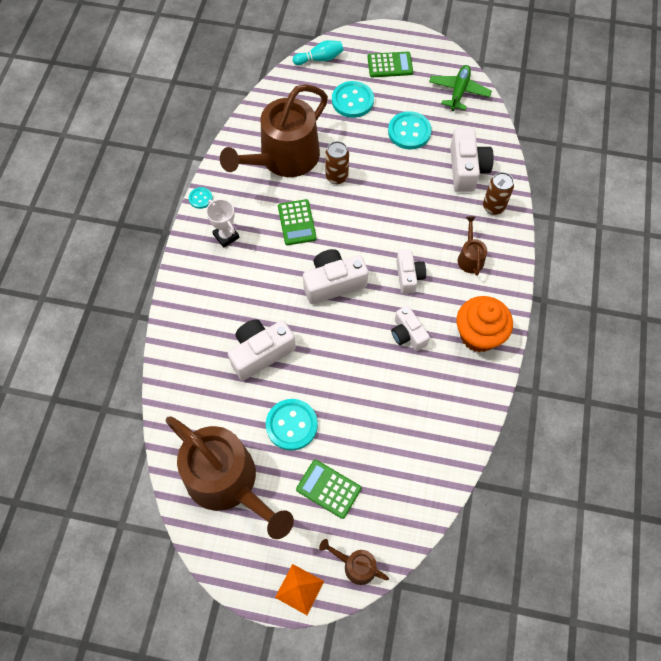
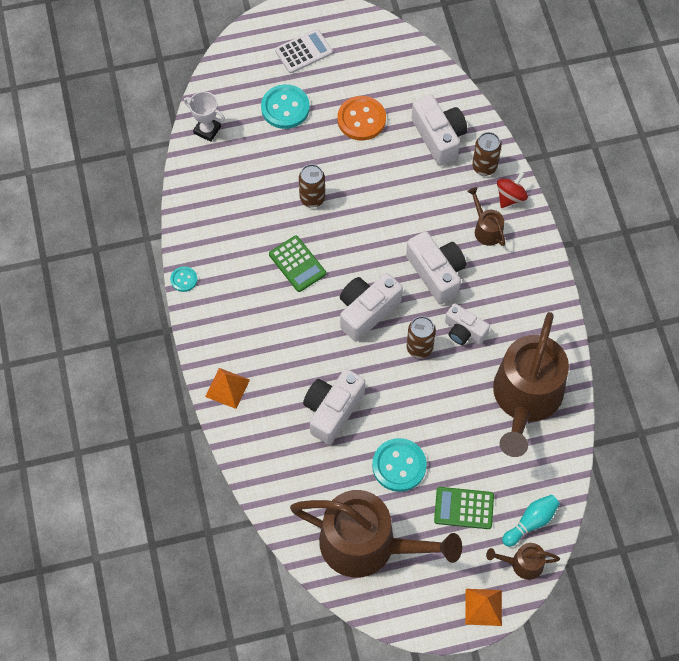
camera: 25 degrees left, 0 degrees up
(186, 297) = (227, 388): none -> orange pyramid
(226, 236) = (232, 308): white trophy -> white trophy (207, 130)
(284, 158) = (247, 200): brown watering can -> brown watering can (525, 398)
(320, 59) = (225, 73): turquoise bowling pin -> turquoise bowling pin (531, 522)
(362, 332) = (419, 348): none -> brown can
(390, 65) = (303, 51): green calculator -> white calculator
(408, 276) = (436, 273): white camera -> white camera, size x1.54
(409, 132) = (361, 119): turquoise button -> orange button
(459, 92) = (390, 54): green plane -> none
(478, 335) = (530, 303): orange cupcake -> none
(504, 240) = (510, 197): none -> red spinning top

